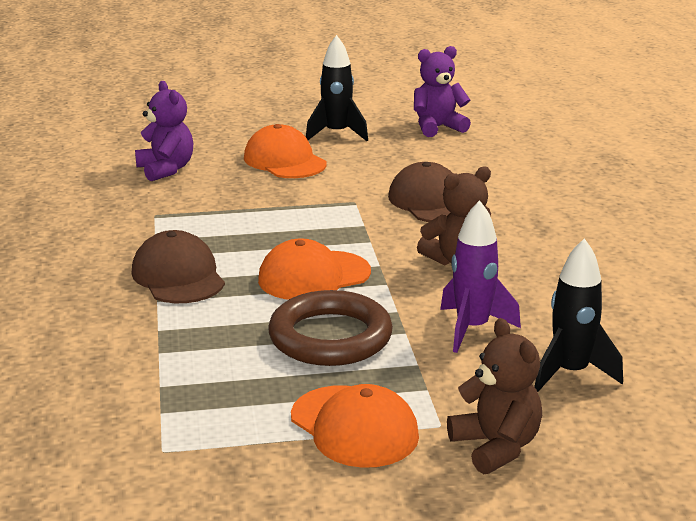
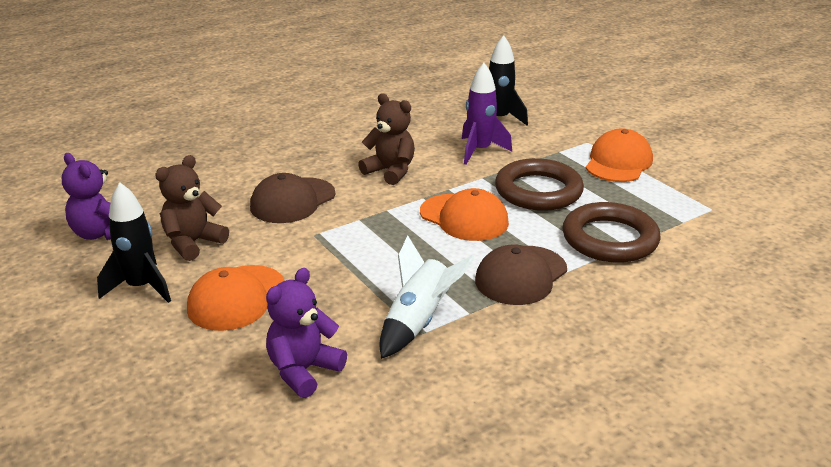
camera: 115 degrees left, 5 degrees up
(170, 217) = (418, 322): none -> white rocket
(182, 346) = (609, 239): none -> brown ring
(496, 447) = (588, 126): brown teddy bear -> brown teddy bear (193, 243)

